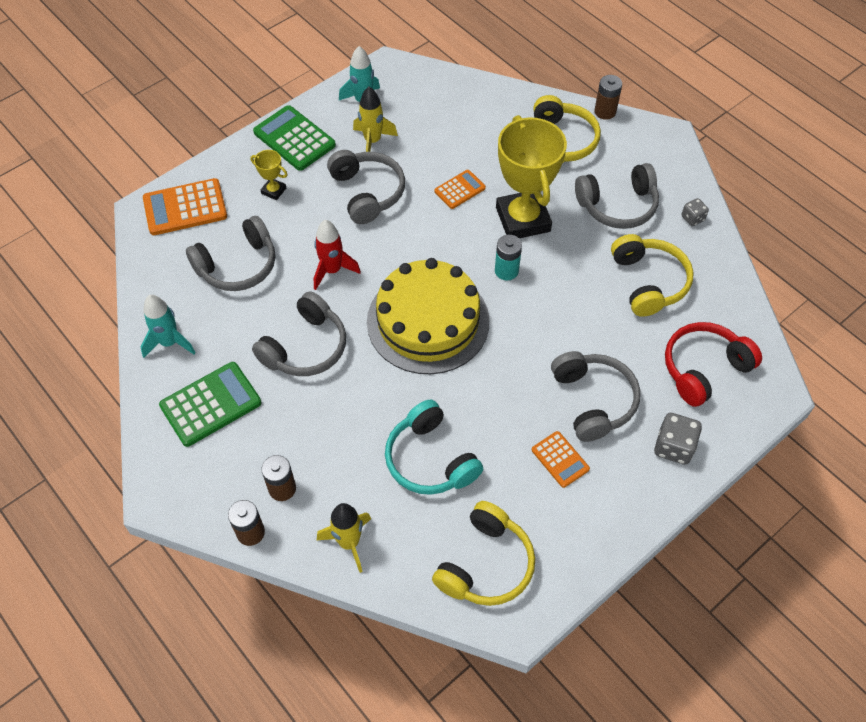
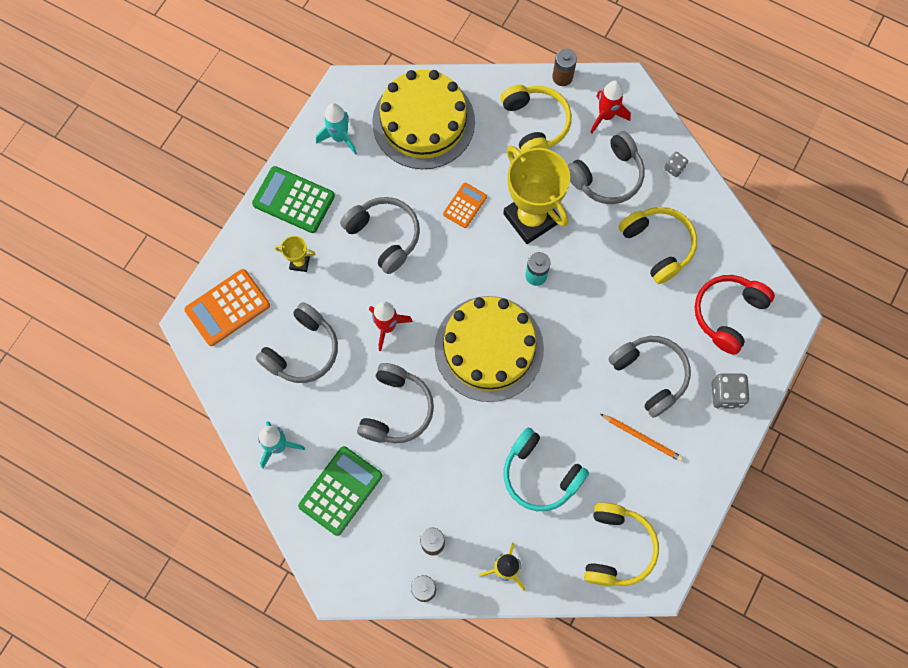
camera: 20 degrees left, 15 degrees up
(372, 141) = (366, 179): yellow rocket -> none
(450, 111) = (423, 122): none -> yellow cake
(560, 459) = (642, 437): orange calculator -> orange pencil
(637, 155) = (606, 116): none -> red rocket

